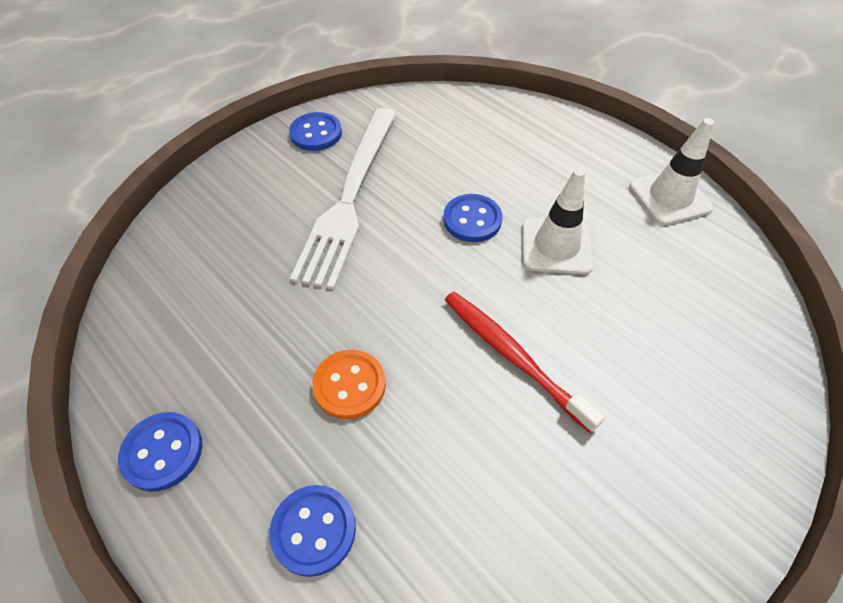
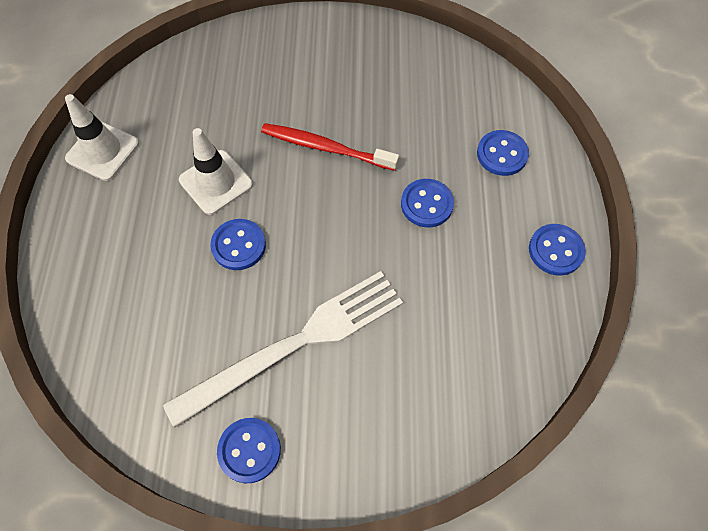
camera: 135 degrees left, 10 degrees up
(349, 385) = (426, 204): orange button -> blue button
(512, 356) = (325, 147): red toothbrush -> red toothbrush turned 105 degrees clockwise

